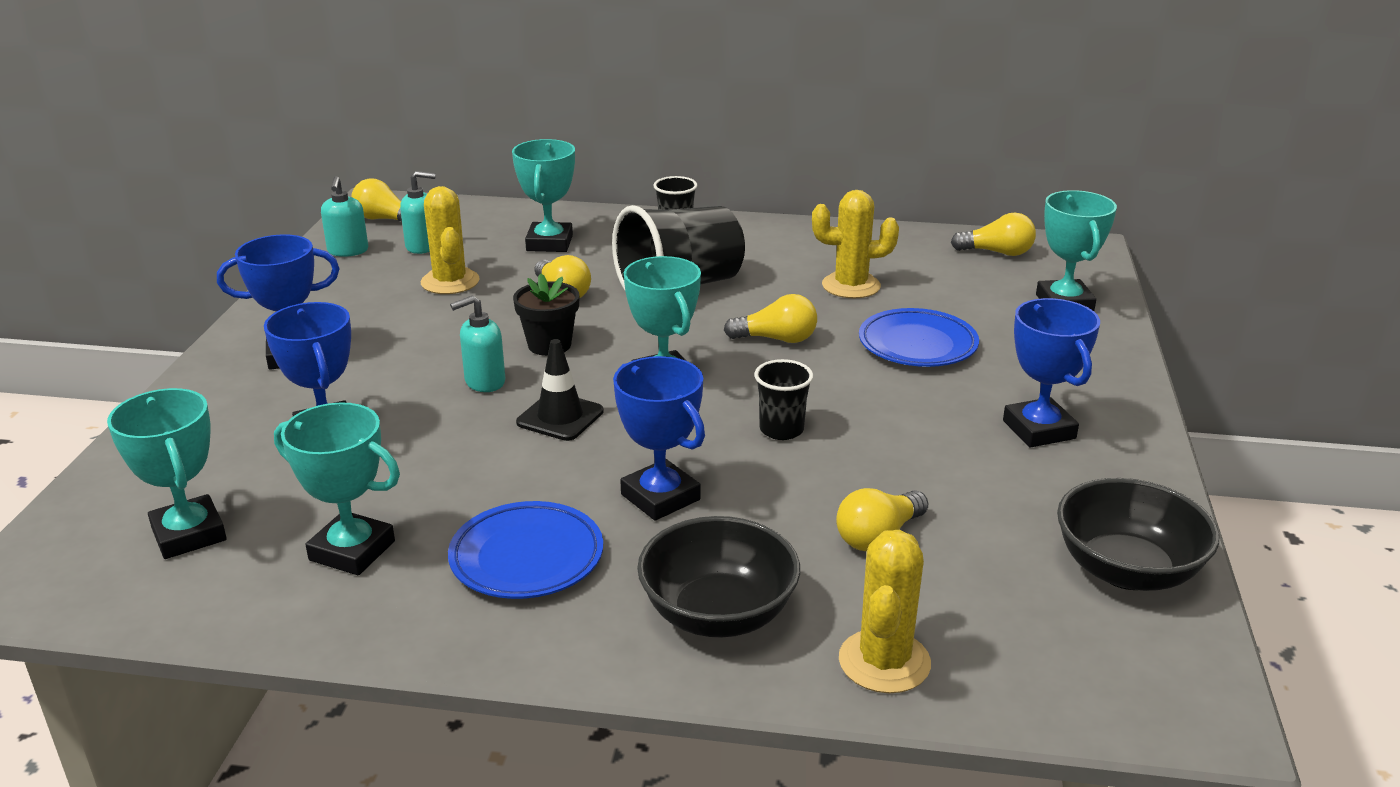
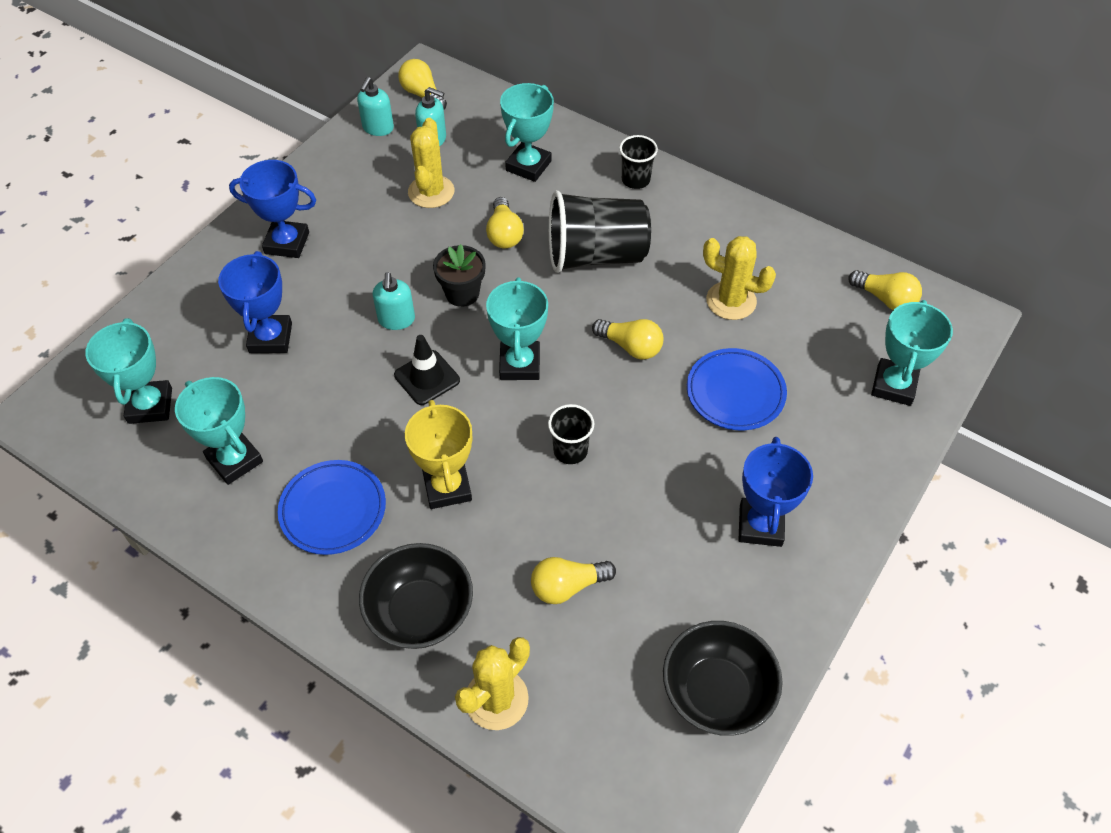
camera: 25 degrees right, 25 degrees up
(484, 382) = (396, 320): turquoise soap dispenser -> turquoise soap dispenser turned 90 degrees counterclockwise
(660, 497) = (447, 487): blue trophy -> yellow trophy

